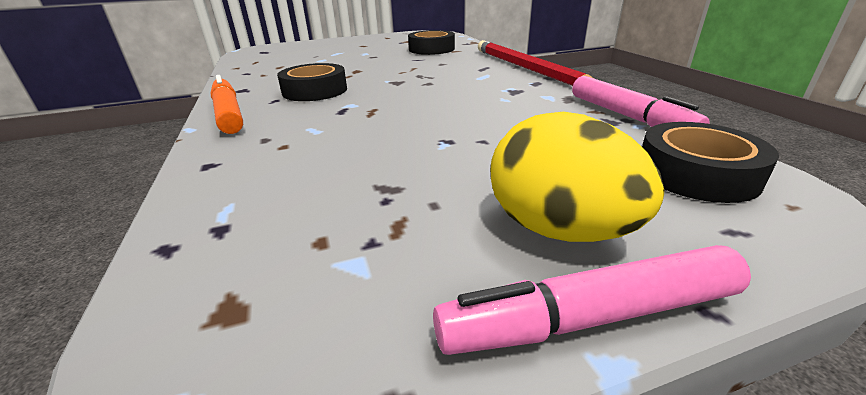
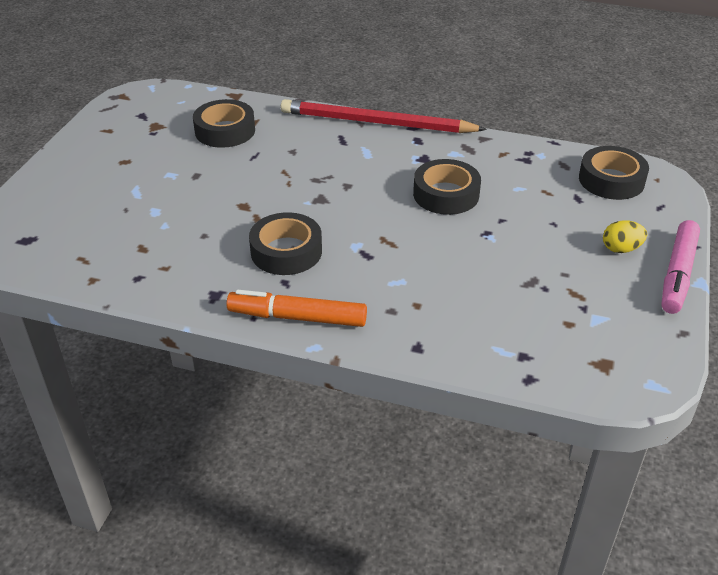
camera: 55 degrees left, 10 degrees up
(478, 110) = (446, 194): none -> black tape
(558, 229) = (621, 249): yellow egg -> yellow egg, size x0.51
(628, 116) = (526, 149): pink marker -> none

